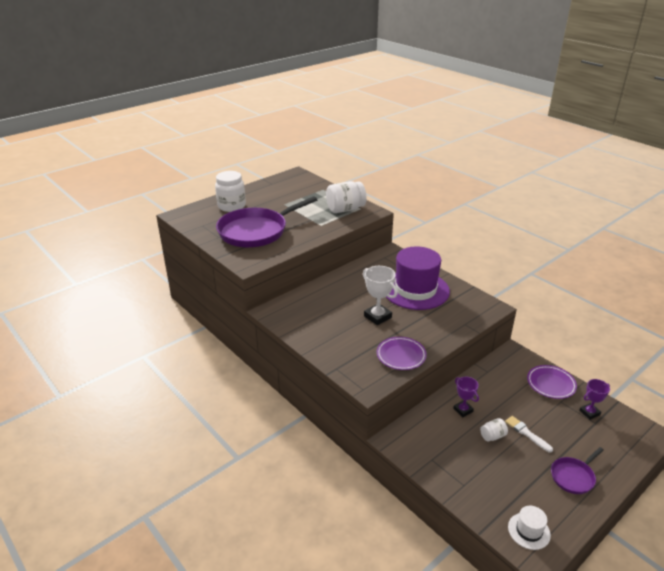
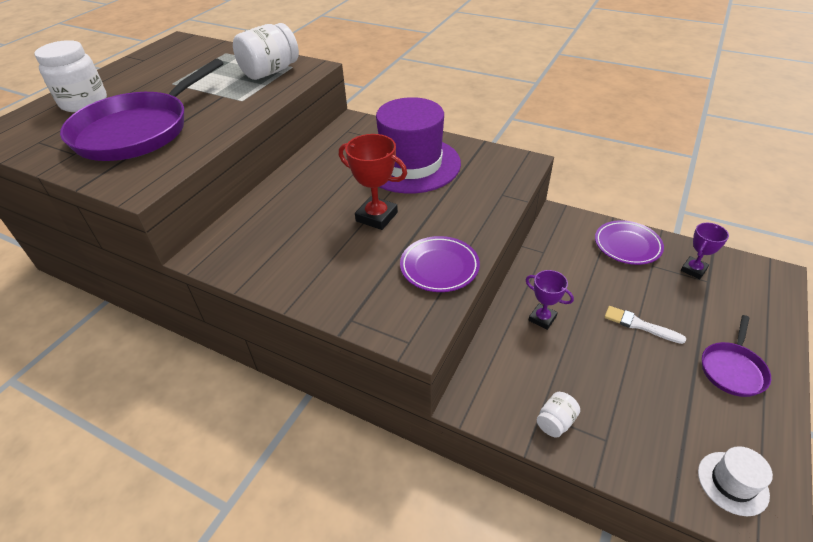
camera: 20 degrees left, 10 degrees up
(377, 317) = (376, 217): white trophy -> red trophy
(492, 436) = (600, 345): white jar -> white jar (555, 422)

